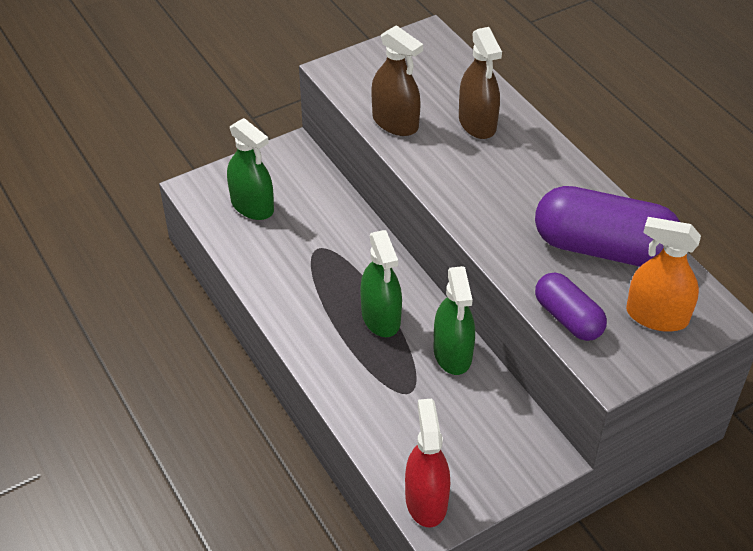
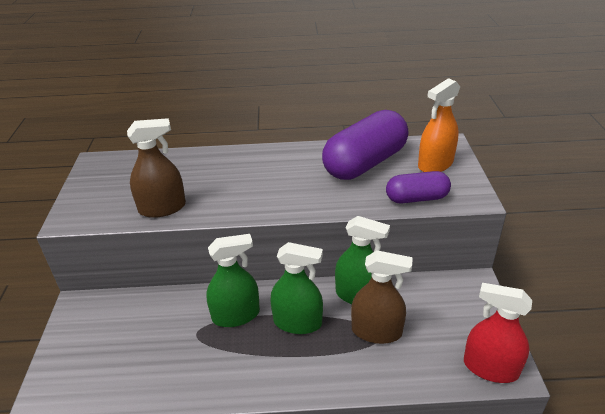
camera: 60 degrees left, 10 degrees down
(252, 206) = (109, 360): green spray bottle -> green spray bottle (236, 315)
(477, 123) = (206, 172): brown spray bottle -> brown spray bottle (376, 331)

